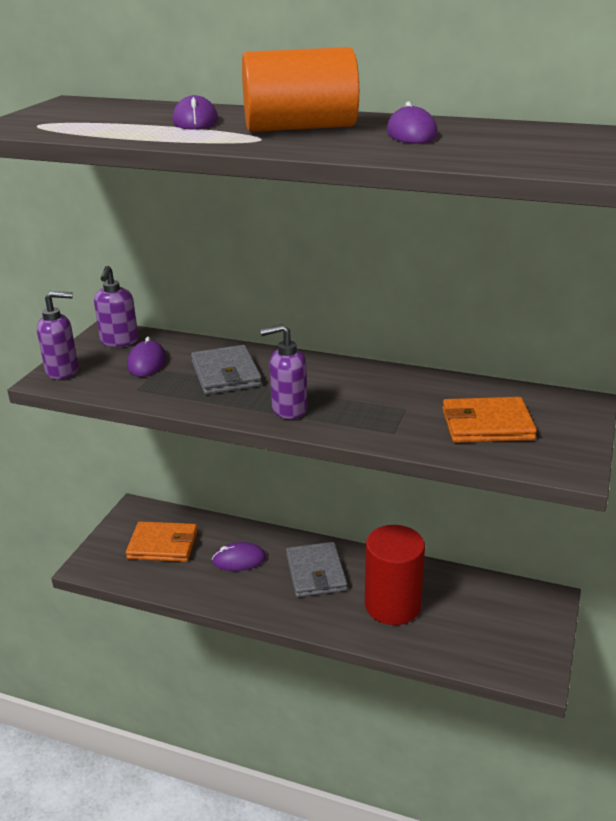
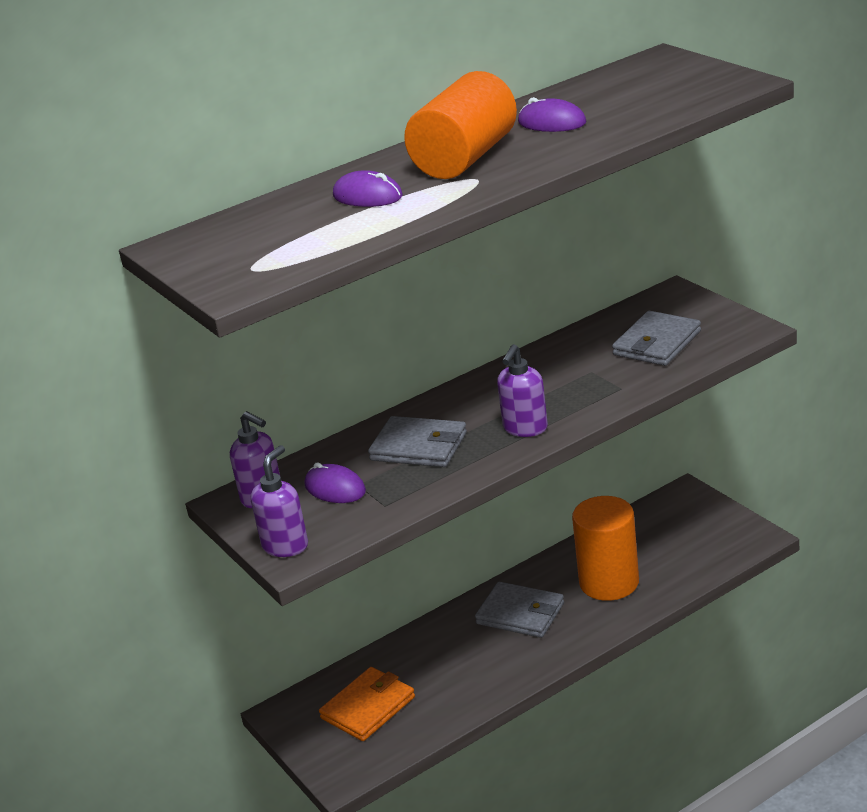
camera: 50 degrees left, 0 degrees up
(239, 560) = (449, 659): purple mouse -> none
(392, 605) = (609, 582): red cylinder -> orange cylinder
(487, 425) = (657, 343): orange wallet -> grey wallet

